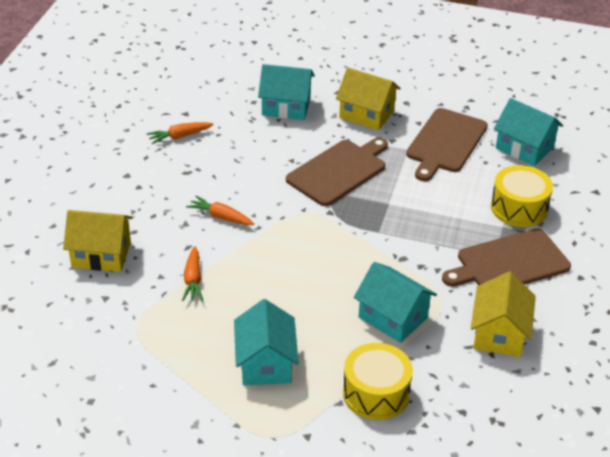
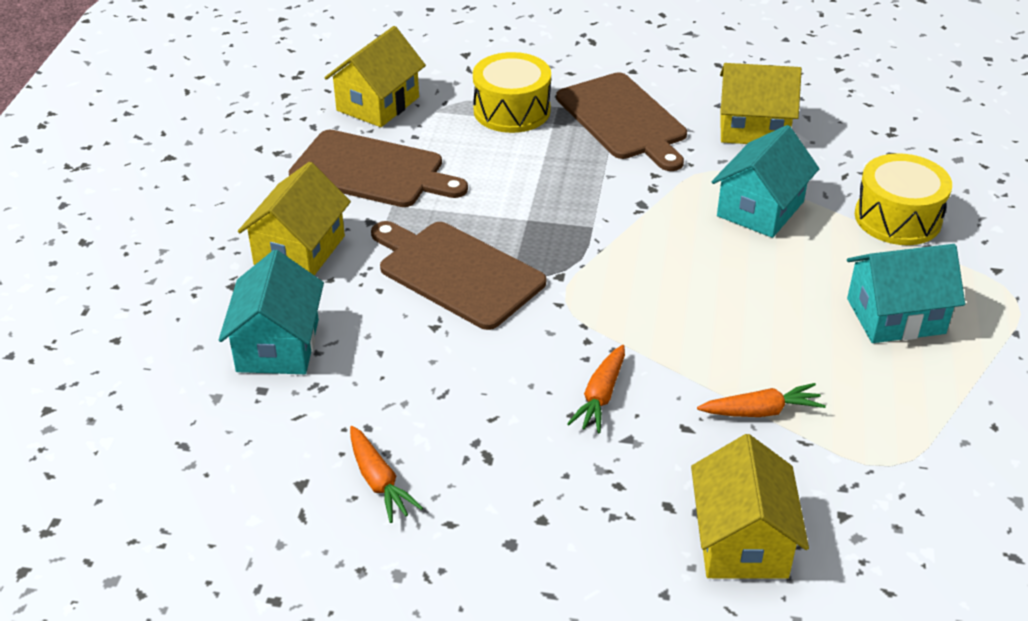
camera: 95 degrees left, 0 degrees up
(524, 148) = (377, 104): turquoise house -> yellow house

